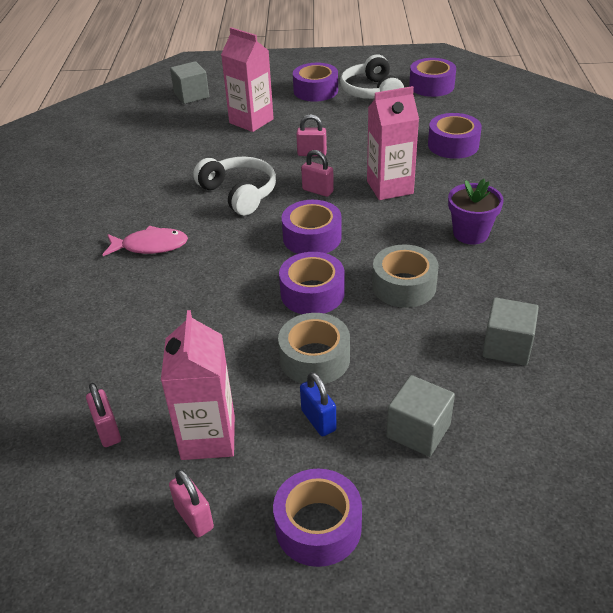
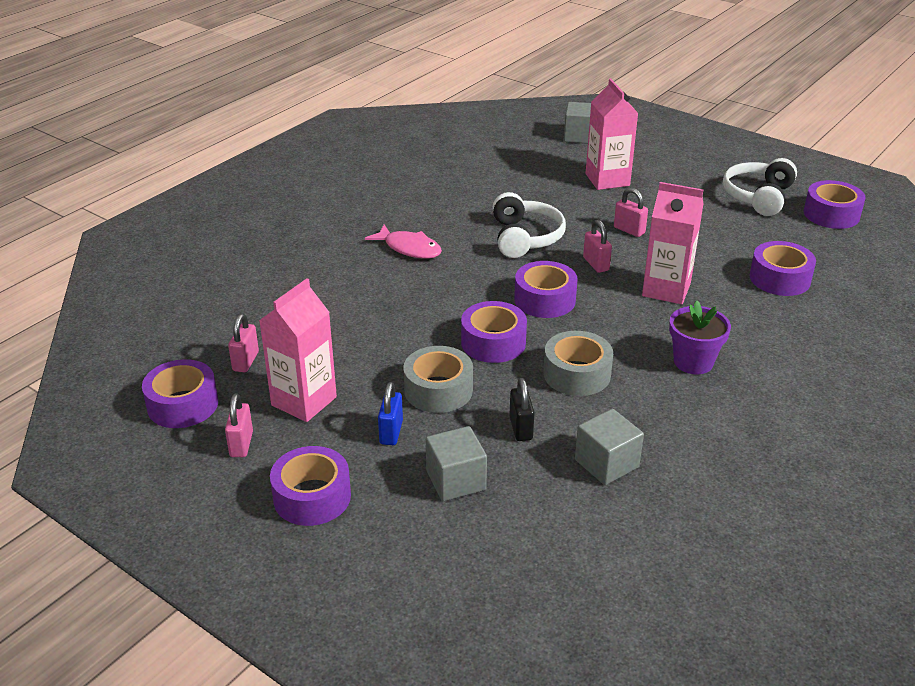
camera: 35 degrees right, 5 degrees down
(315, 91) = (702, 174): purple tape -> purple tape (183, 405)
(415, 354) = (521, 428): none -> black padlock

